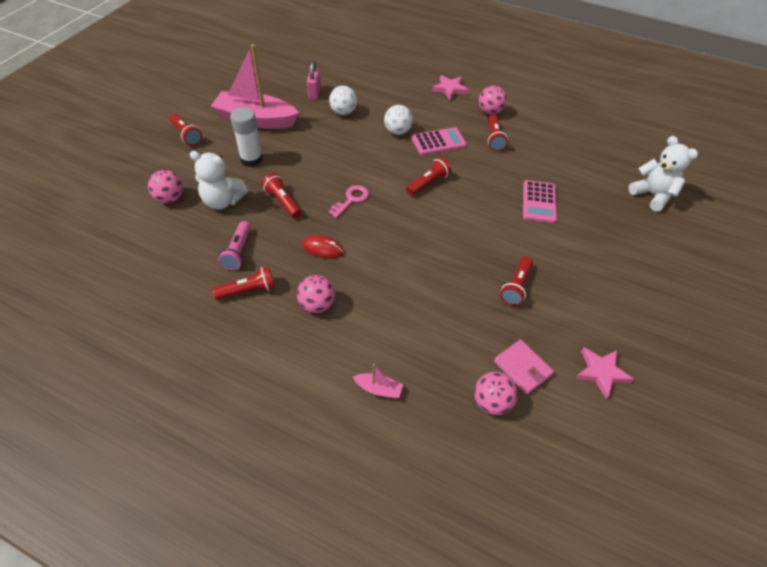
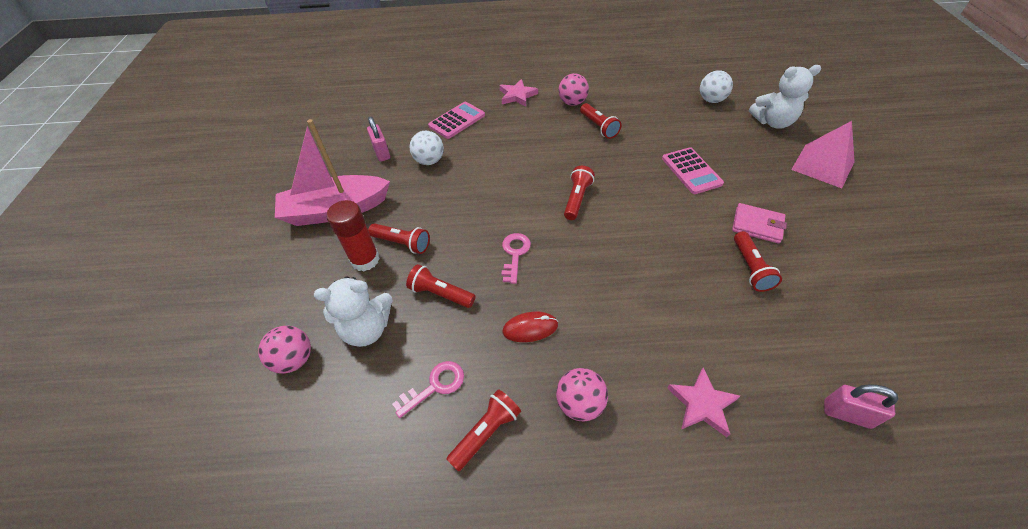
camera: 25 degrees left, 0 degrees up
(186, 135) = (260, 266): red flashlight -> red flashlight (402, 243)
(238, 252) = (435, 386): pink flashlight -> pink key
(251, 159) = (365, 260): white glue stick -> red glue stick
(378, 389) = (732, 473): pink boat -> none
(397, 131) = (502, 158): white ball -> white ball (711, 100)
(438, 142) = (550, 152): pink calculator -> pink calculator (457, 121)
(492, 402) = (846, 414): pink ball -> pink padlock
(522, 368) = (835, 355): pink wallet -> pink wallet (757, 225)
(601, 372) = (899, 318): pink star -> pink star (702, 404)
(652, 195) = (772, 122): white teddy bear -> white teddy bear turned 150 degrees clockwise
(661, 246) = (823, 165): none -> pink pyramid

